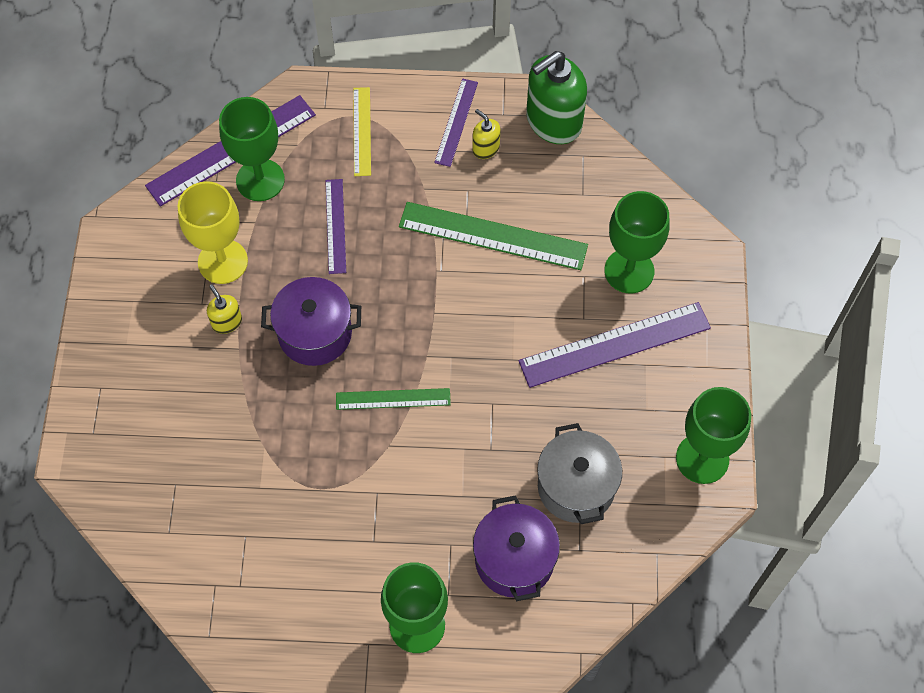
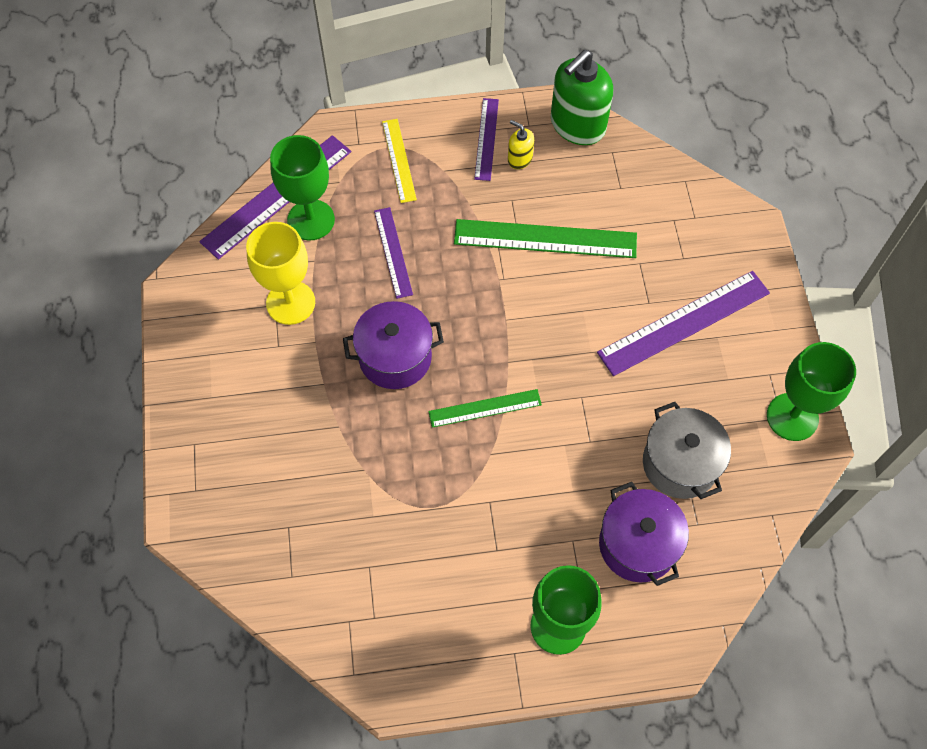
camera: 10 degrees left, 0 degrees up
(227, 322) = (306, 360): yellow soap dispenser -> none
(629, 271) = (680, 252): green goblet -> none

